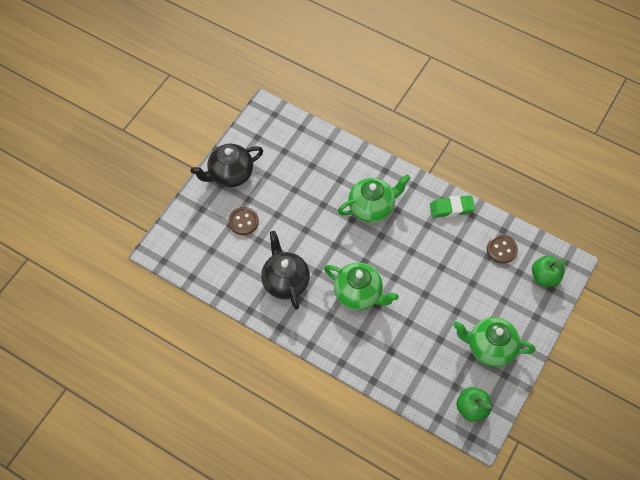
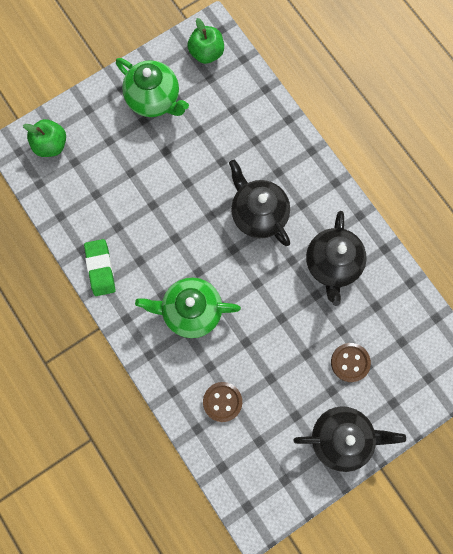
camera: 155 degrees left, 15 degrees up
(359, 294) = (258, 214): green teapot -> black teapot
(451, 208) = (100, 268): green eraser -> green eraser turned 60 degrees clockwise
(501, 249) = (76, 195): brown button -> brown button (222, 402)

